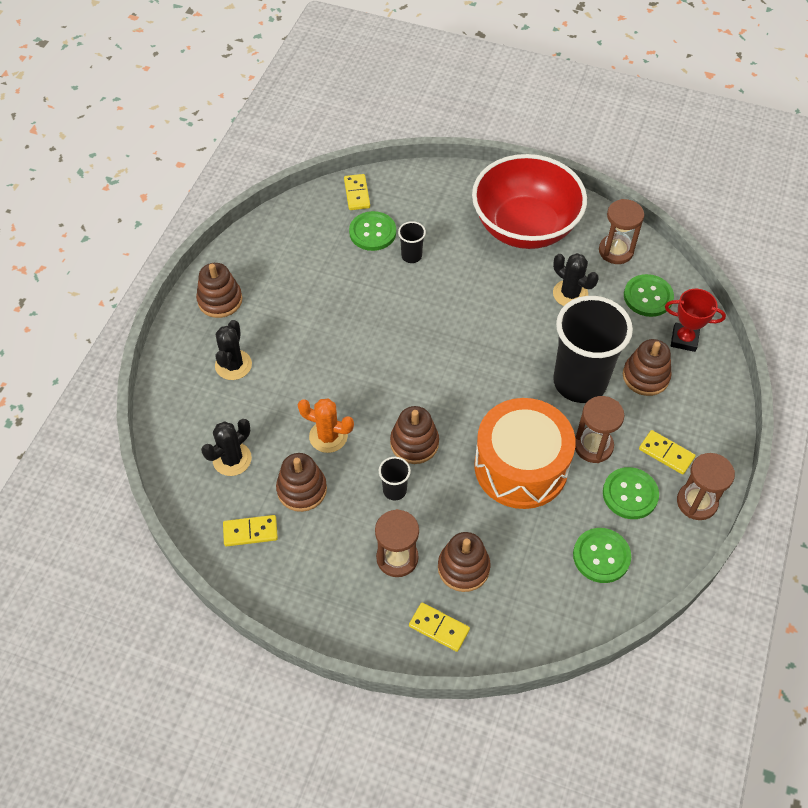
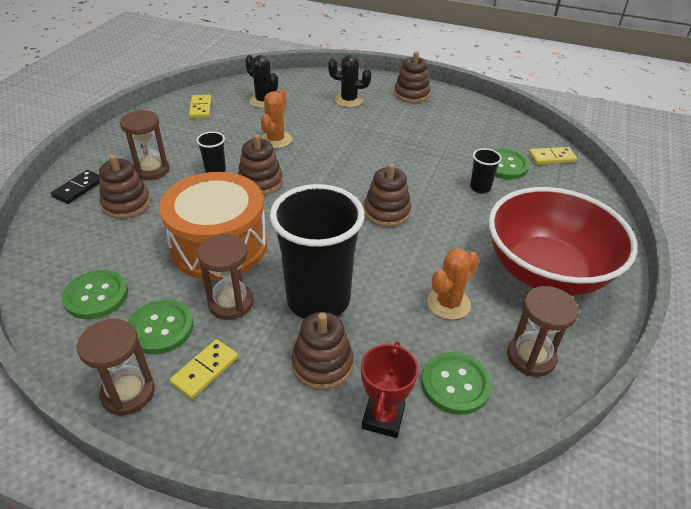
camera: 90 degrees right, 15 degrees down
(302, 489) = (229, 128): brown stacking toy -> brown stacking toy (387, 212)
(439, 628) = (78, 188): yellow domino -> black domino
(570, 294) = (448, 303): black cactus -> orange cactus

